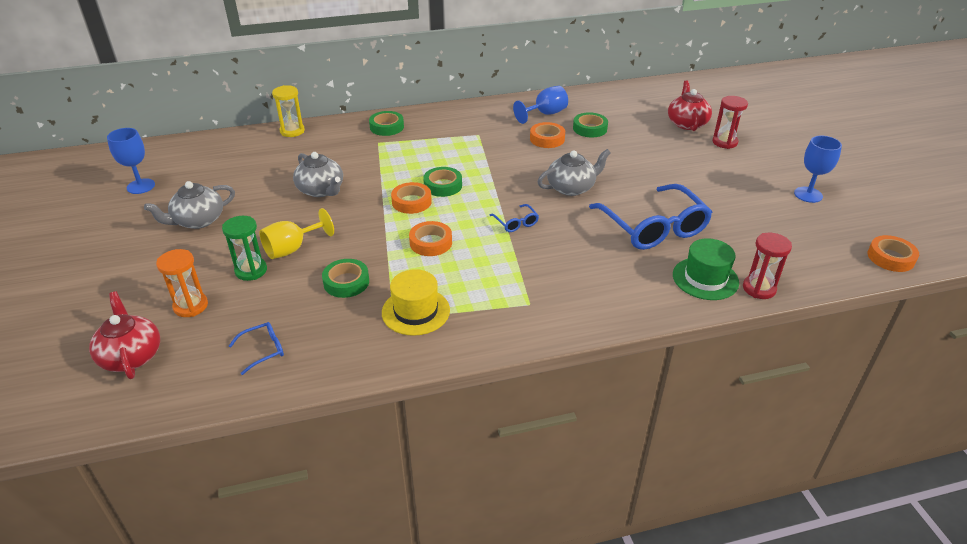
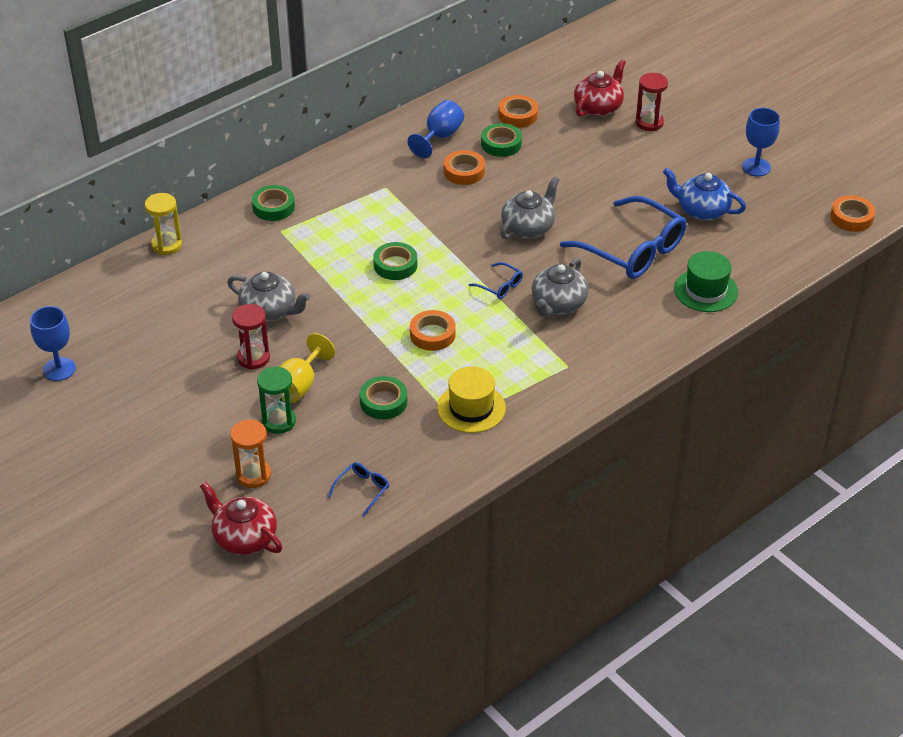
camera: 25 degrees left, 5 degrees up
(198, 220) = (168, 388): grey teapot -> grey teapot (558, 304)
(411, 202) = (377, 295): orange tape -> orange tape (518, 115)
(687, 123) = (598, 107): red teapot -> red teapot turned 60 degrees clockwise
(737, 214) = (702, 210): none -> blue teapot
(759, 288) = (755, 286): red hourglass -> red hourglass (253, 358)

